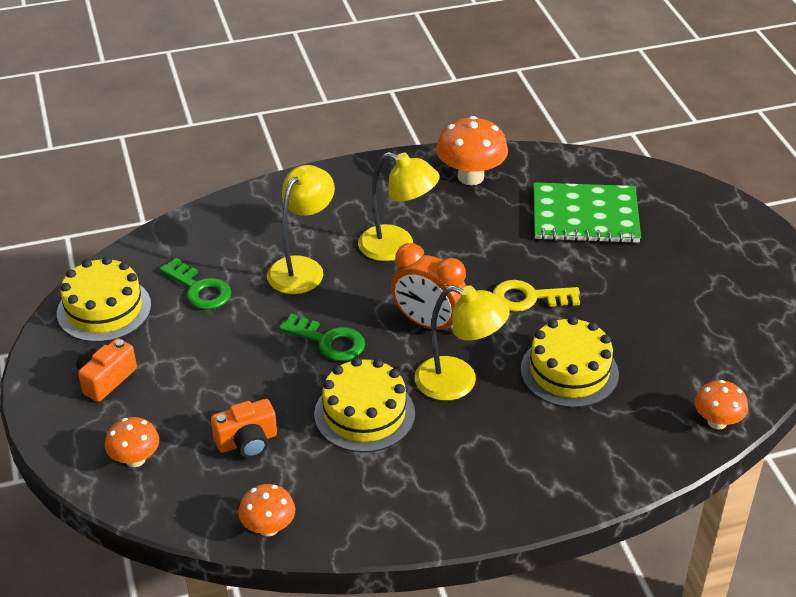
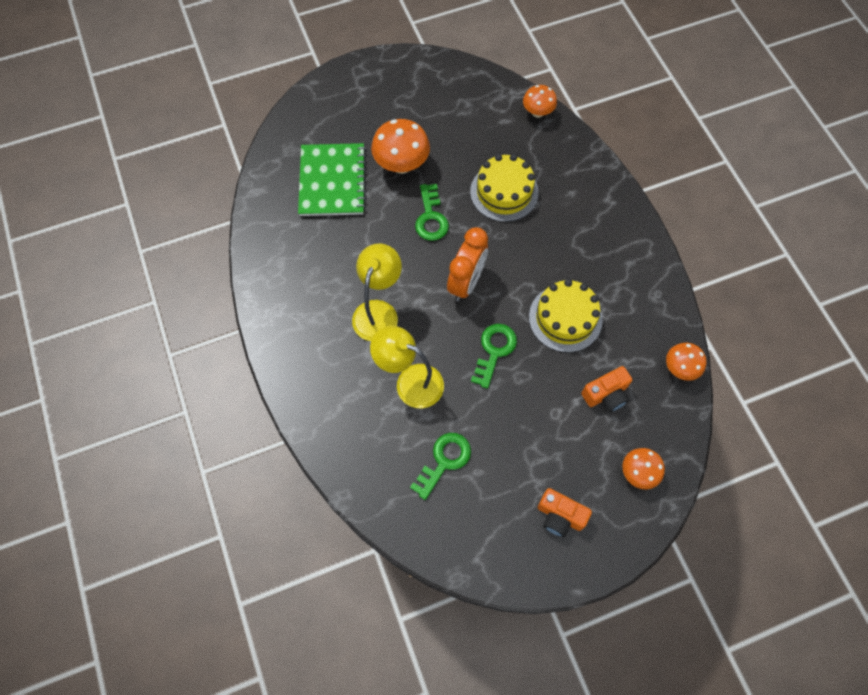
camera: 95 degrees left, 25 degrees up
(104, 309) = (477, 538): yellow cake -> none
(247, 441) = (606, 394): orange camera -> orange camera turned 90 degrees clockwise
(458, 382) = (525, 260): yellow lamp -> none
(470, 177) = (284, 262): orange mushroom -> orange mushroom (401, 164)
(528, 298) = (431, 218): yellow key -> green key

